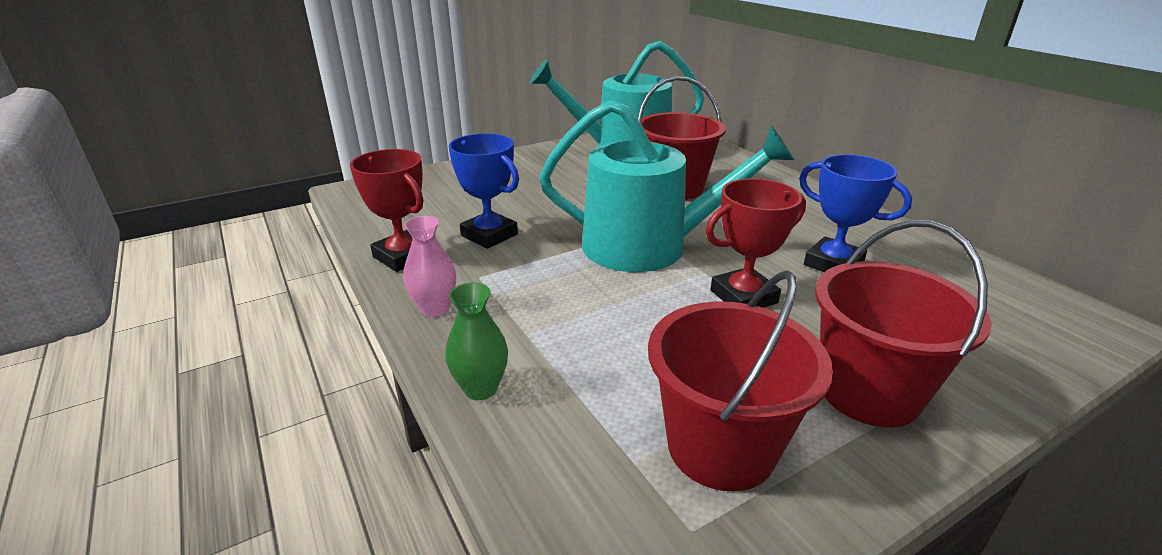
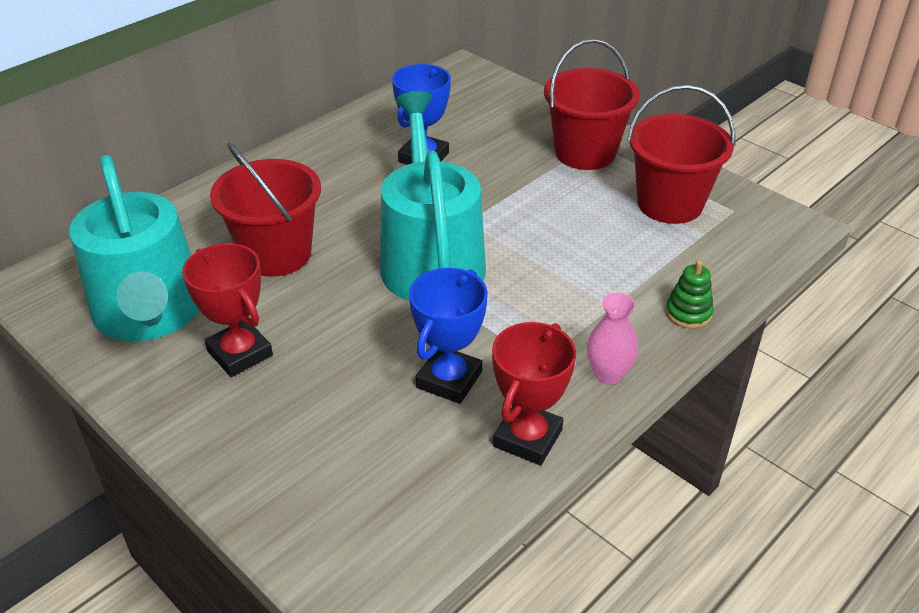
camera: 105 degrees left, 10 degrees up
(481, 388) = (688, 313): green vase -> green stacking toy
(743, 296) = (497, 200): red trophy -> red trophy (240, 353)

